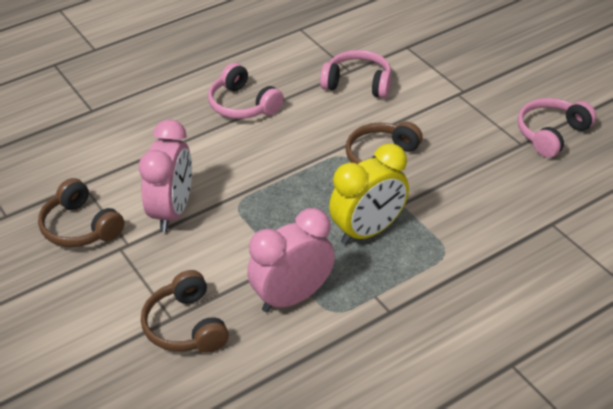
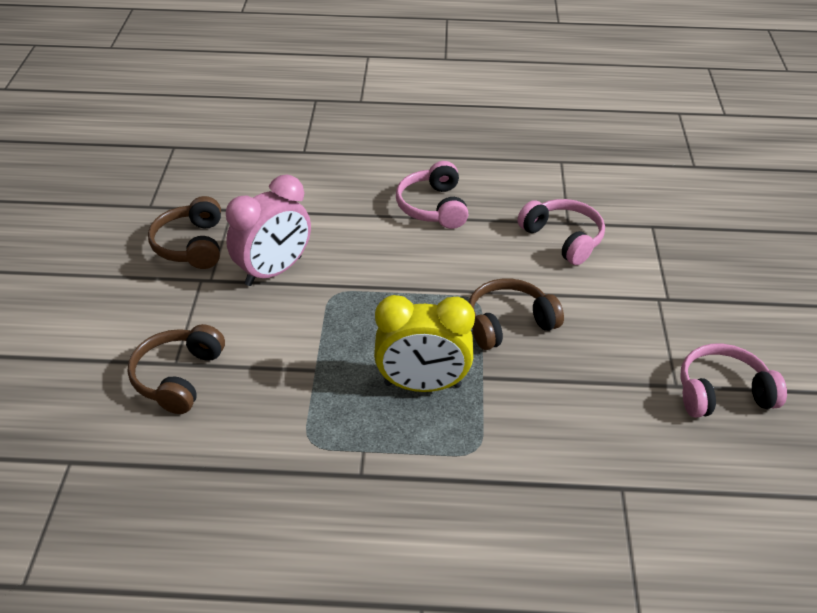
camera: 35 degrees right, 0 degrees up
(292, 297) = (289, 406): pink clock -> none

